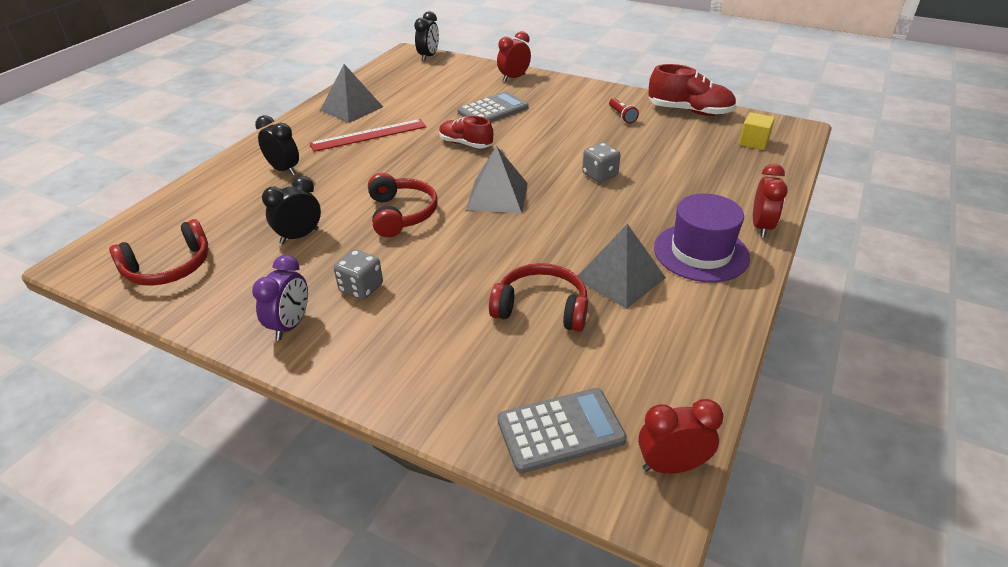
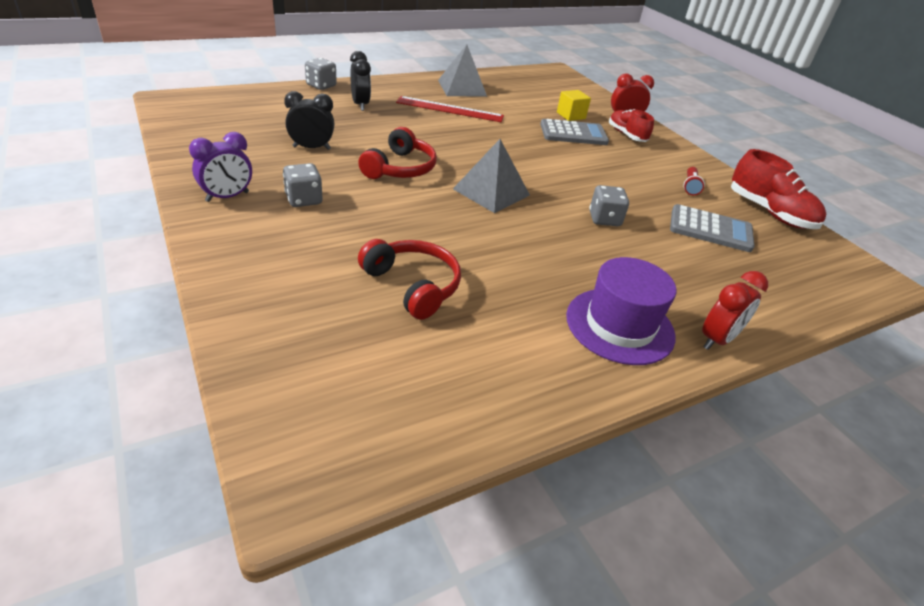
camera: 30 degrees right, 0 degrees up
(169, 267) = (210, 127): red headphones -> none
(218, 168) = (321, 85): none -> grey dice
(428, 56) = (570, 79): black clock -> none
(465, 144) = (516, 146): red shoe -> red shoe (626, 135)
(560, 430) = (300, 379): grey calculator -> grey calculator (710, 229)
(620, 278) = (512, 302): grey pyramid -> none
(671, 465) = (348, 469): red clock -> none
(753, 142) = (810, 268): yellow cube -> yellow cube (571, 116)

